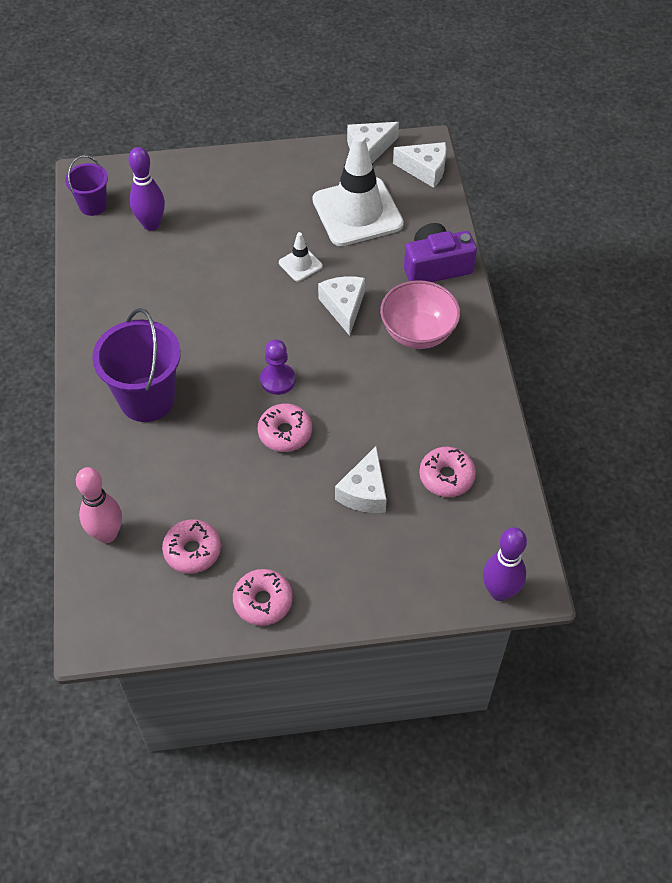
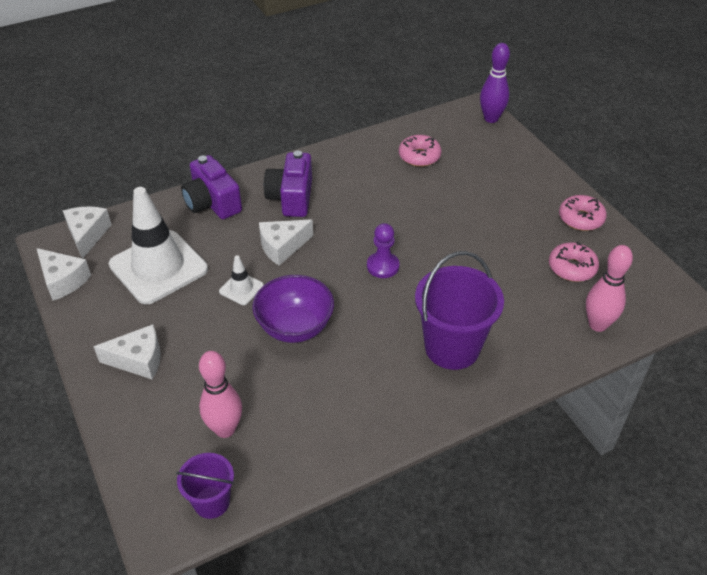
camera: 110 degrees left, 10 degrees down
(151, 224) = (225, 429): purple bowling pin -> pink bowling pin
(233, 291) = (295, 327): none -> purple bowl
(285, 433) = (432, 247): pink donut -> none
(364, 492) = (458, 192): white cheese -> white cheese (138, 360)
(418, 333) = (291, 197): pink bowl -> purple camera

